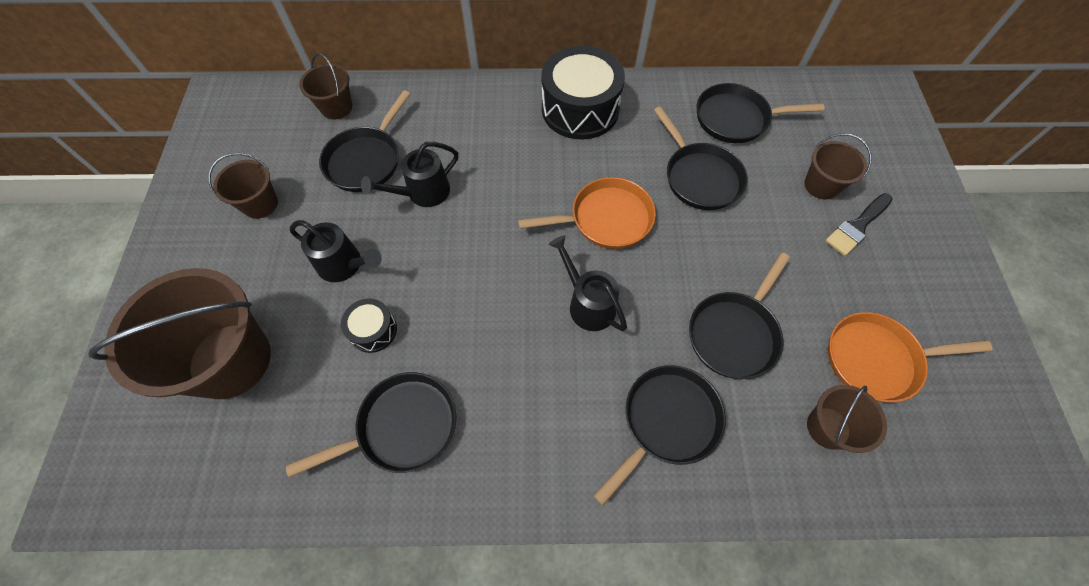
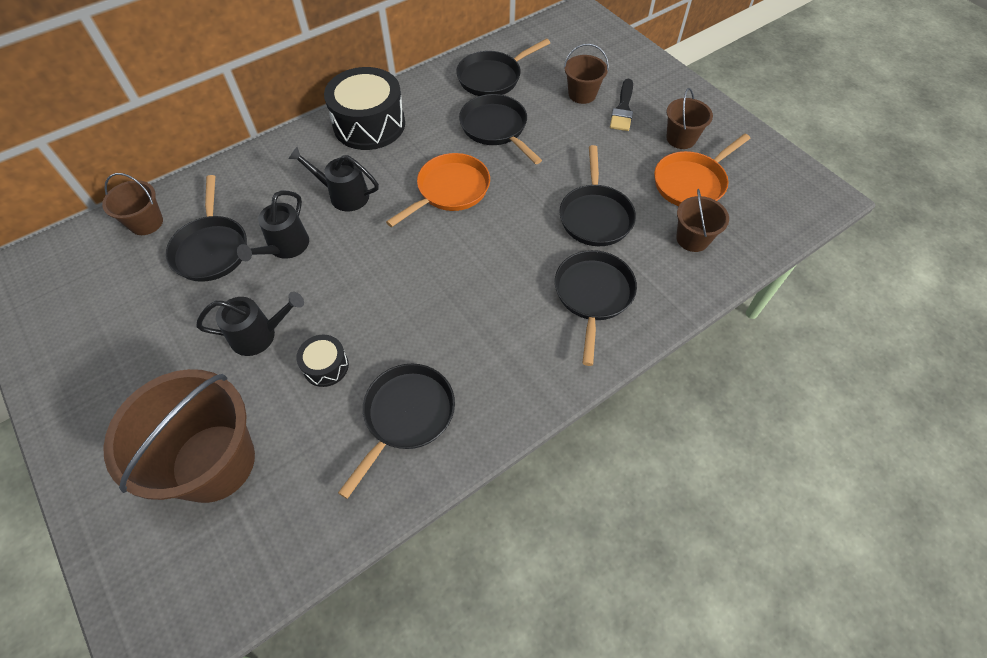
camera: 35 degrees left, 5 degrees down
(260, 204) = (136, 333): brown bucket -> brown bucket (681, 138)
(587, 303) = (480, 253): black watering can -> black watering can (343, 195)
(699, 177) = (496, 128): black pan -> black pan turned 150 degrees counterclockwise

